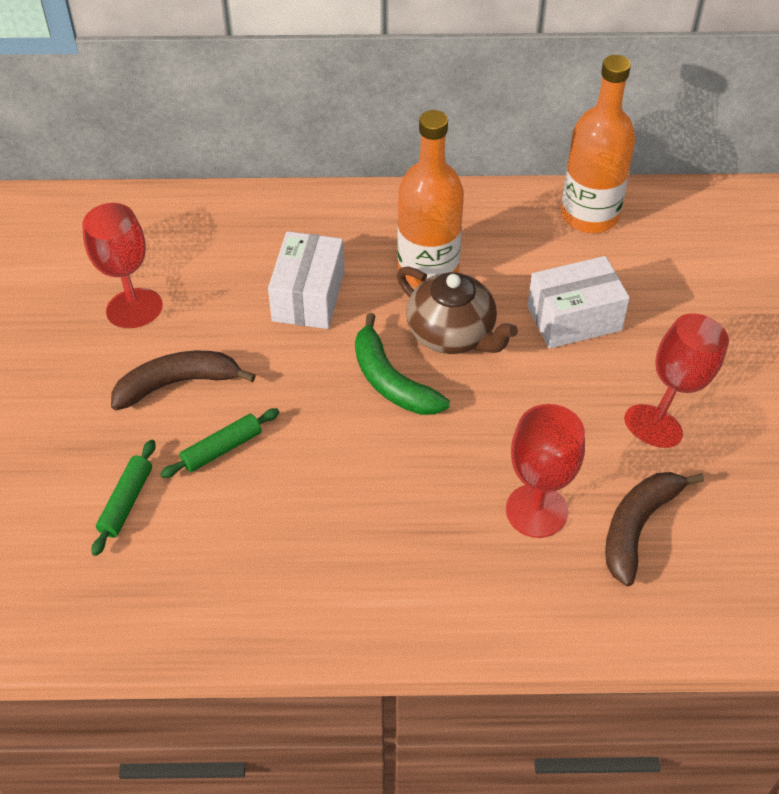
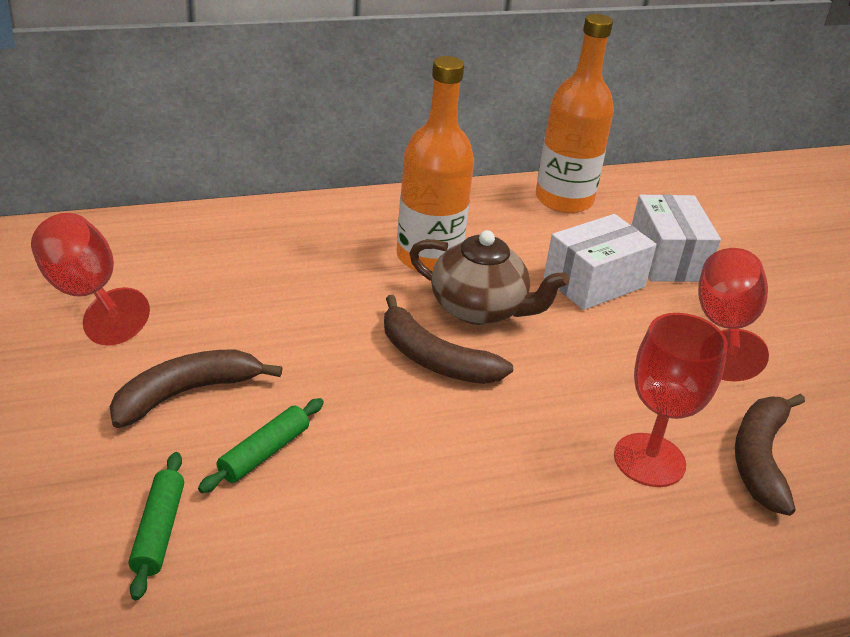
camera: 20 degrees left, 15 degrees down
(308, 296) = (310, 293): white box -> white box (667, 258)
(391, 381) = (434, 359): green banana -> brown banana

